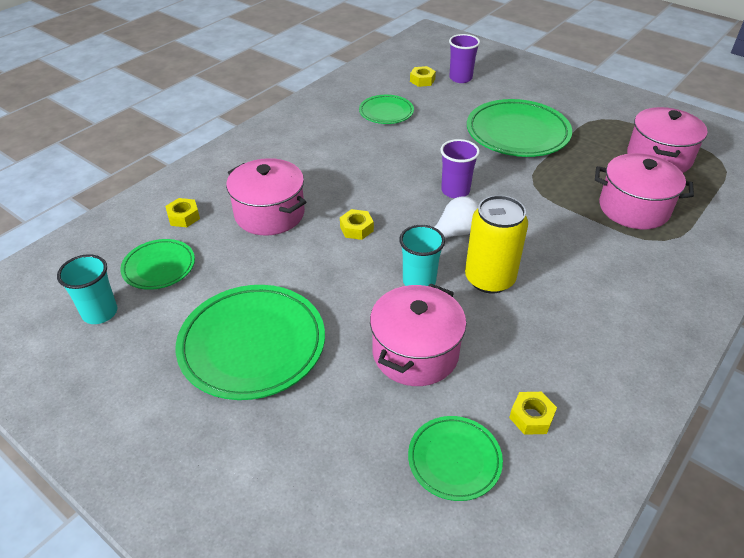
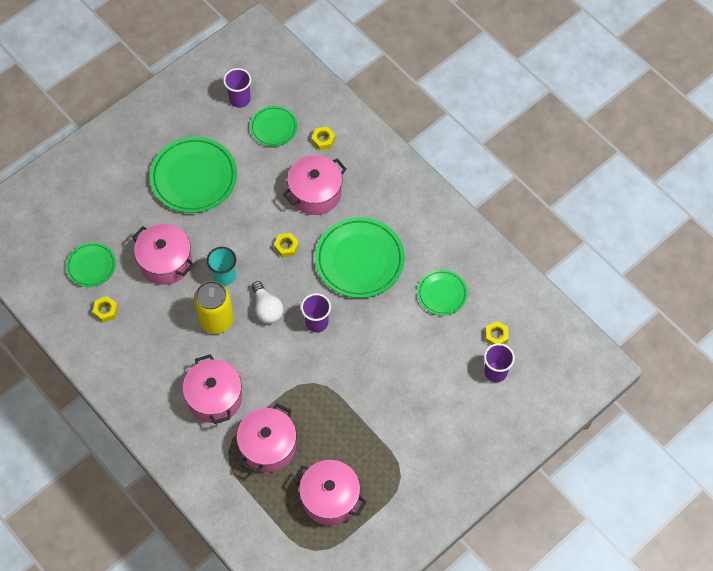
camera: 100 degrees right, 20 degrees up
(100, 313) = (240, 99): turquoise cup -> purple cup
(517, 133) = (389, 394): green plate -> green plate (359, 260)
(602, 263) = (215, 398): none -> pink pot

